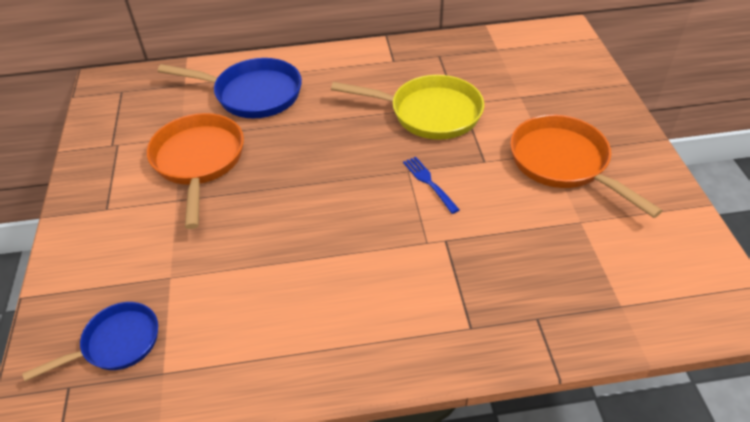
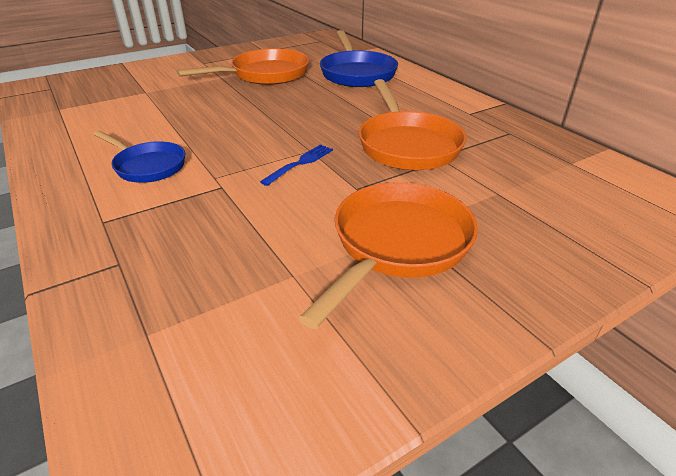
camera: 65 degrees right, 10 degrees down
(116, 343) = (85, 91): blue pan -> blue pan (147, 166)
(429, 113) = (407, 144): yellow pan -> orange pan

